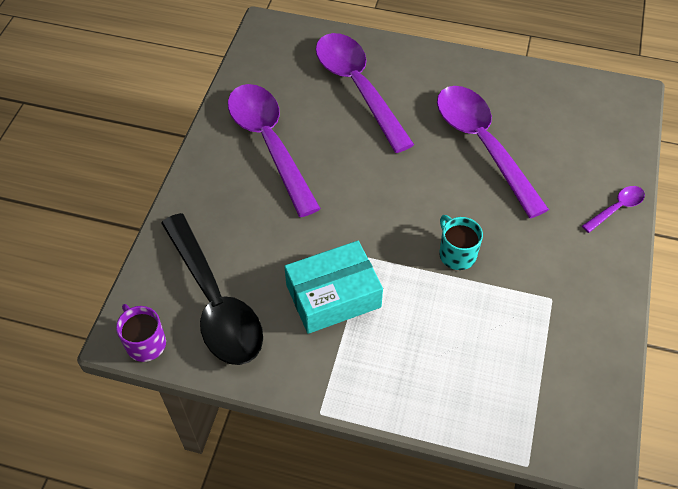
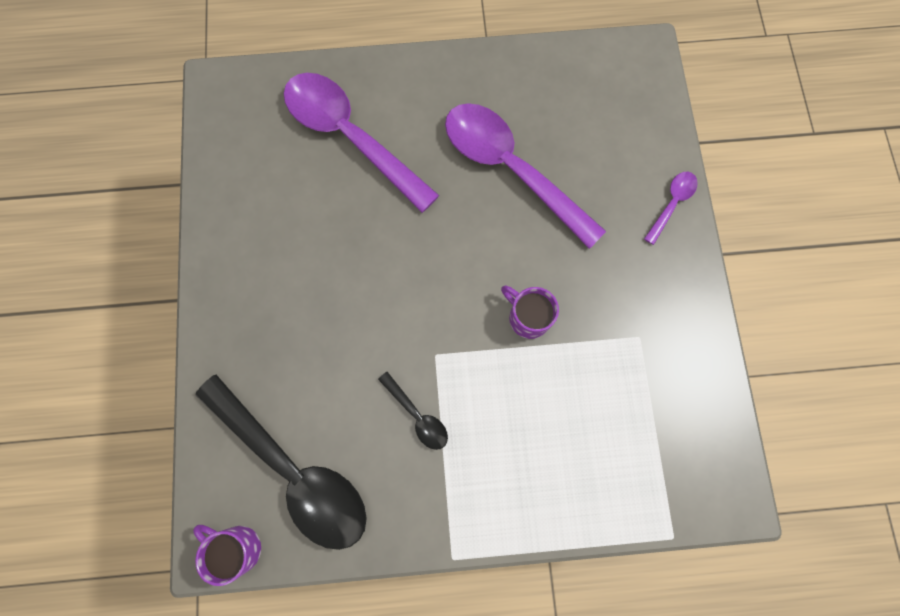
camera: 20 degrees left, 20 degrees up
(269, 143) = (278, 245): purple spoon -> none
(333, 296) = (417, 416): turquoise box -> black spoon
(456, 254) = (528, 317): turquoise mug -> purple mug

